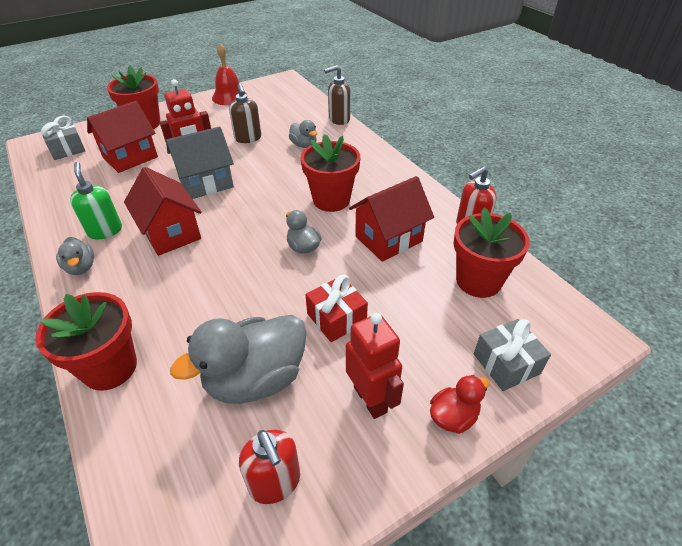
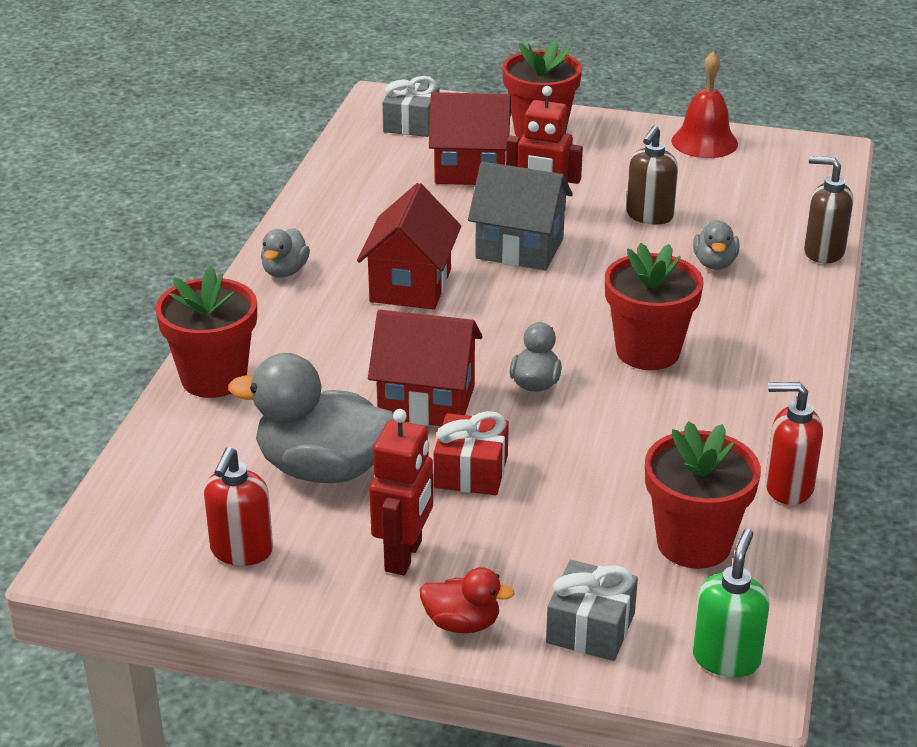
camera: 45 degrees right, 10 degrees down
(105, 230) = (347, 245): green soap dispenser -> green soap dispenser (726, 658)
(388, 239) = (652, 435): red house -> red house (426, 402)

